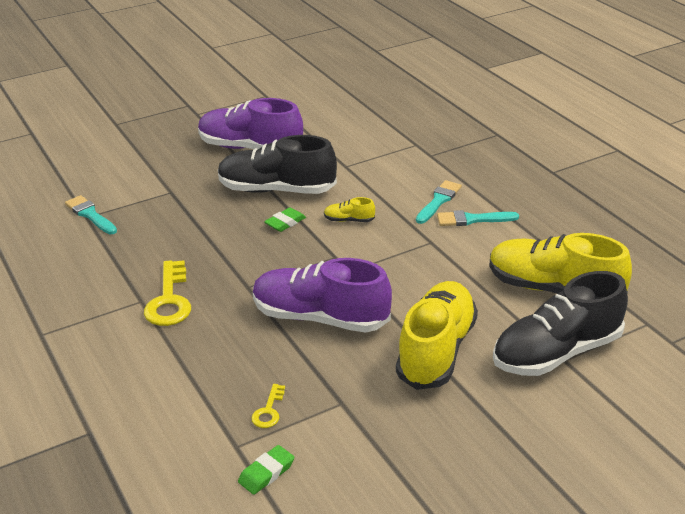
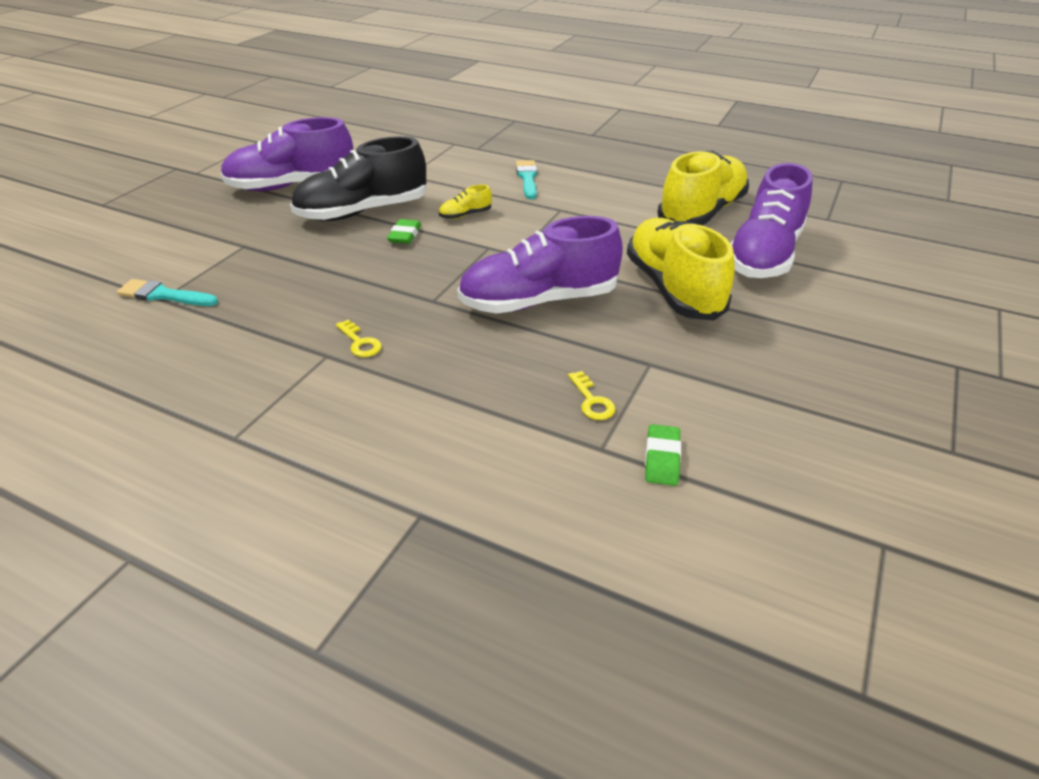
camera: 35 degrees left, 5 degrees up
(169, 300) = (360, 342): yellow key -> yellow key, size x0.52
(472, 219) = (573, 183): turquoise brush -> none
(553, 290) = (701, 212): yellow shoe -> yellow shoe turned 135 degrees clockwise
(556, 353) = (764, 255): black shoe -> purple shoe

